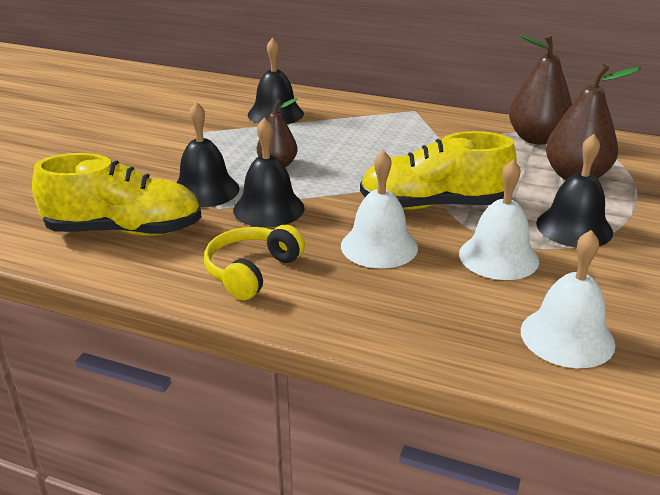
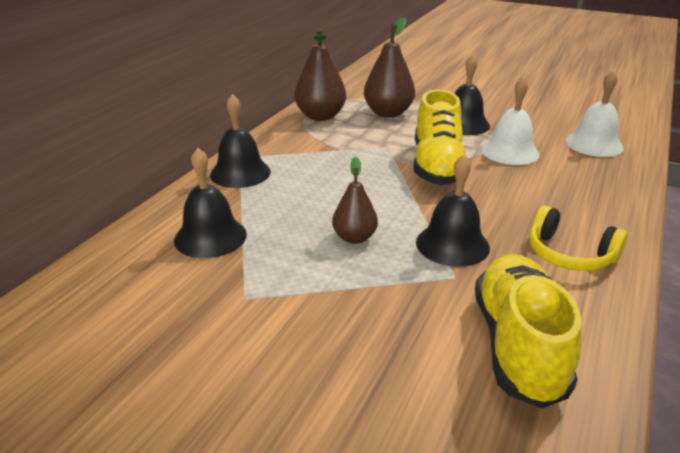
camera: 85 degrees left, 0 degrees up
(205, 190) = (414, 287): black bell -> black bell (240, 173)
(379, 246) = (508, 193): white bell -> none

